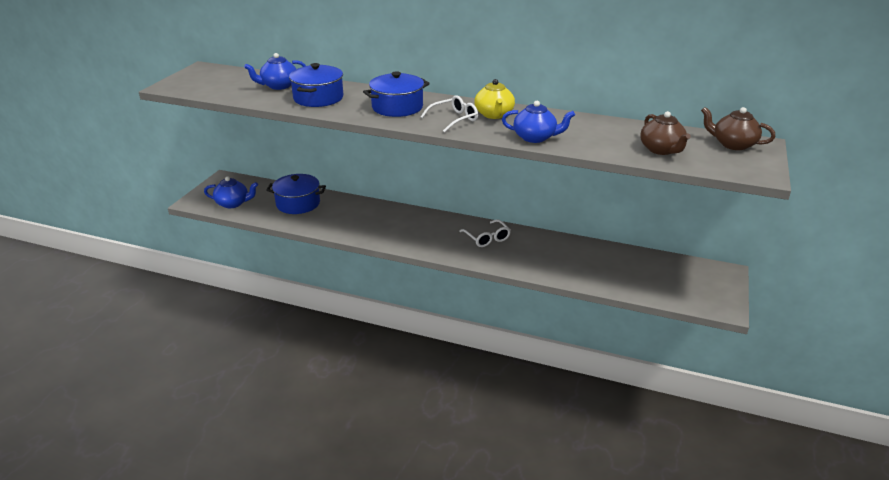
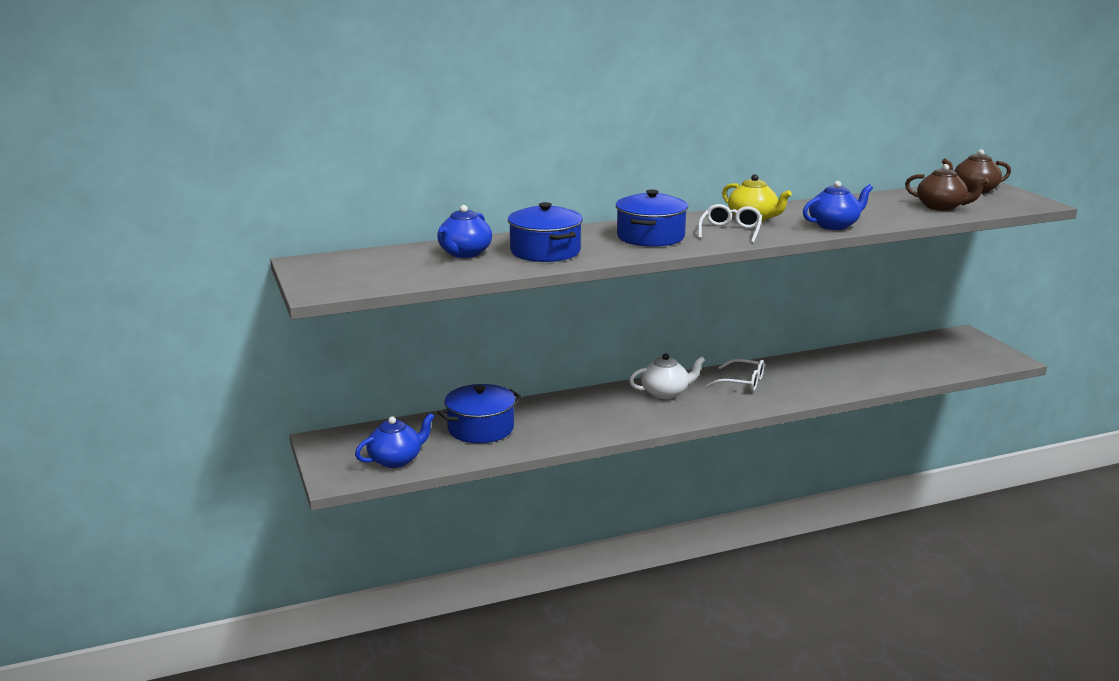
camera: 40 degrees left, 10 degrees down
(429, 225) = (665, 393): none -> white teapot

